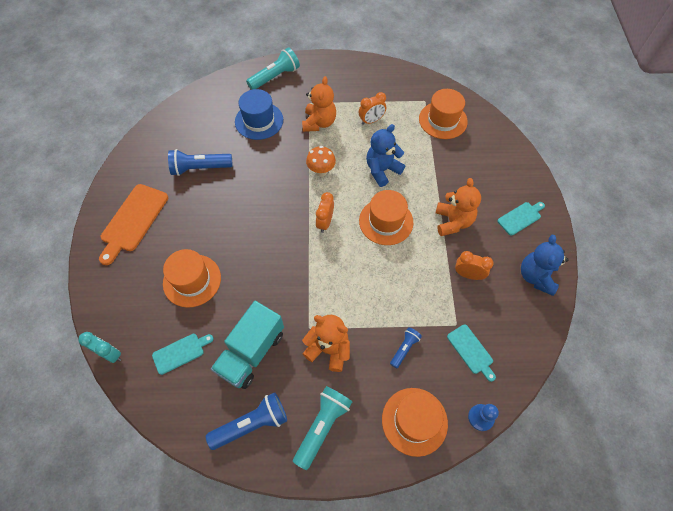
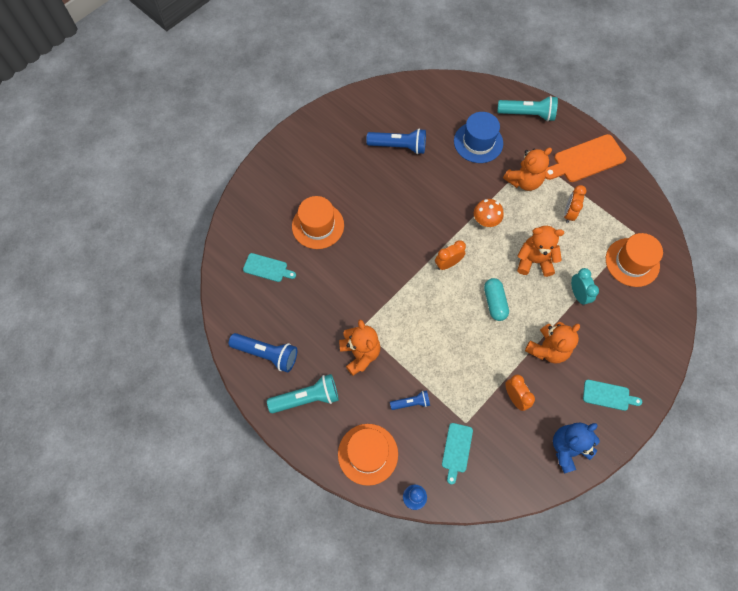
camera: 45 degrees right, 5 degrees up
(110, 354) = (226, 230): turquoise clock -> turquoise clock (578, 294)
(133, 220) = (319, 149): orange cutting board -> orange cutting board (586, 160)
(200, 168) = (399, 146): blue flashlight -> blue flashlight turned 150 degrees clockwise
(252, 352) = (309, 309): turquoise truck -> none
(371, 121) = (569, 213): orange clock -> orange clock turned 90 degrees clockwise
(382, 170) = (534, 261): blue teddy bear -> orange teddy bear
(386, 221) = (494, 302): orange hat -> turquoise capsule

